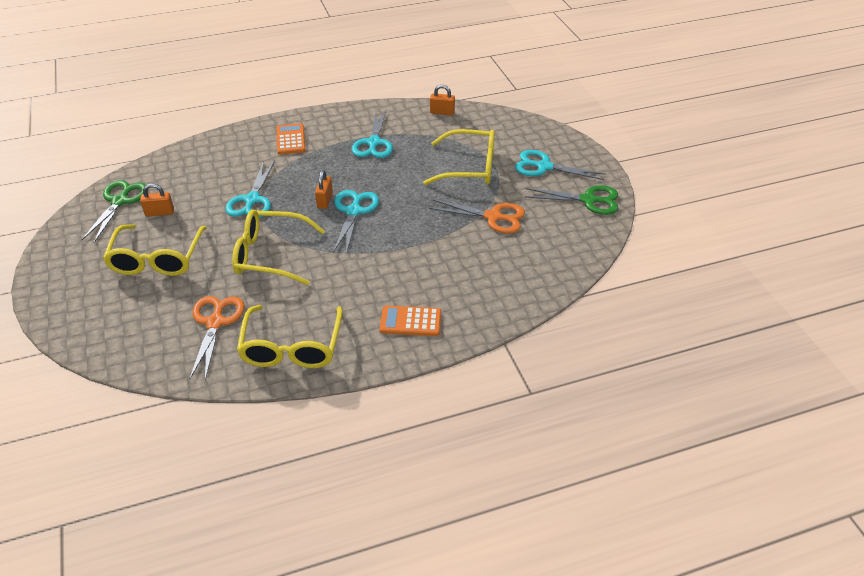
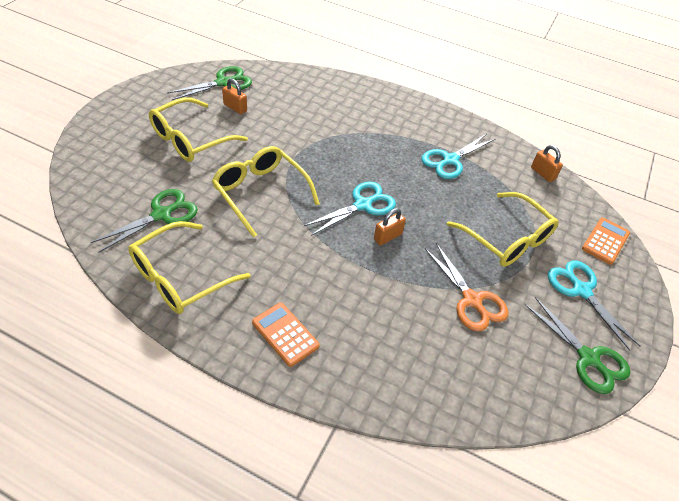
camera: 40 degrees right, 5 degrees up
(215, 322) = (162, 215): orange scissors -> green scissors
(252, 200) = (303, 142): turquoise scissors -> none
(291, 139) = (389, 115): orange calculator -> orange calculator (605, 241)
(325, 200) = (352, 180): orange padlock -> orange padlock (387, 237)

